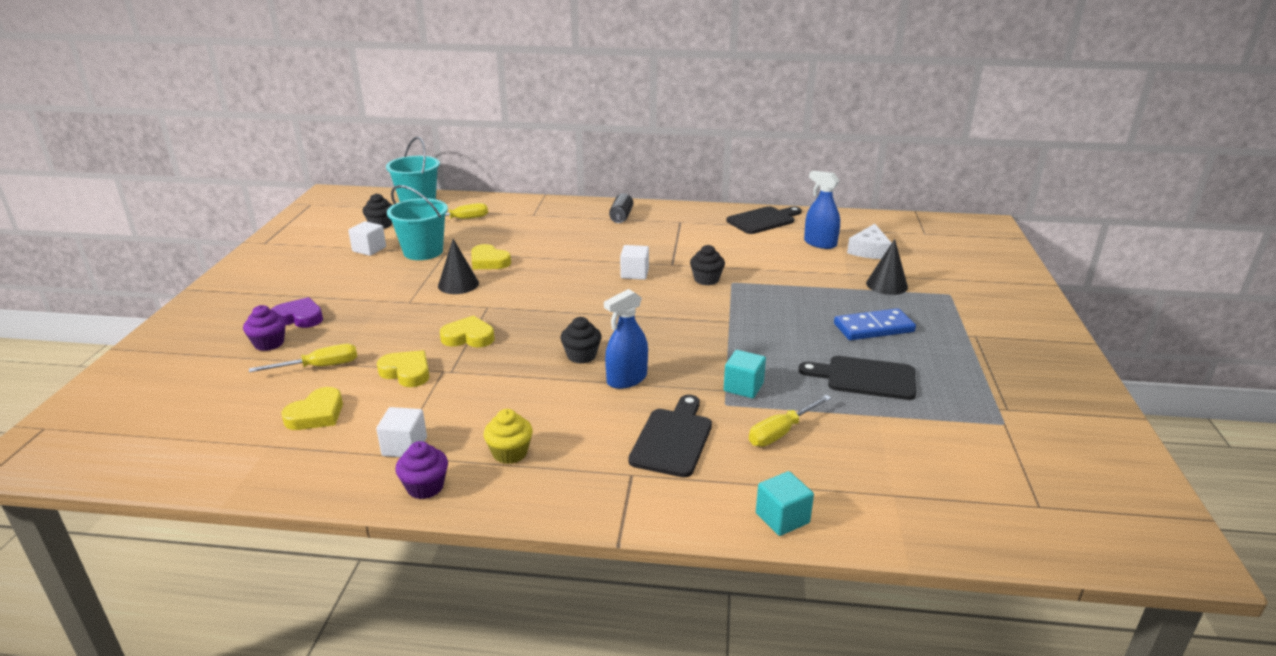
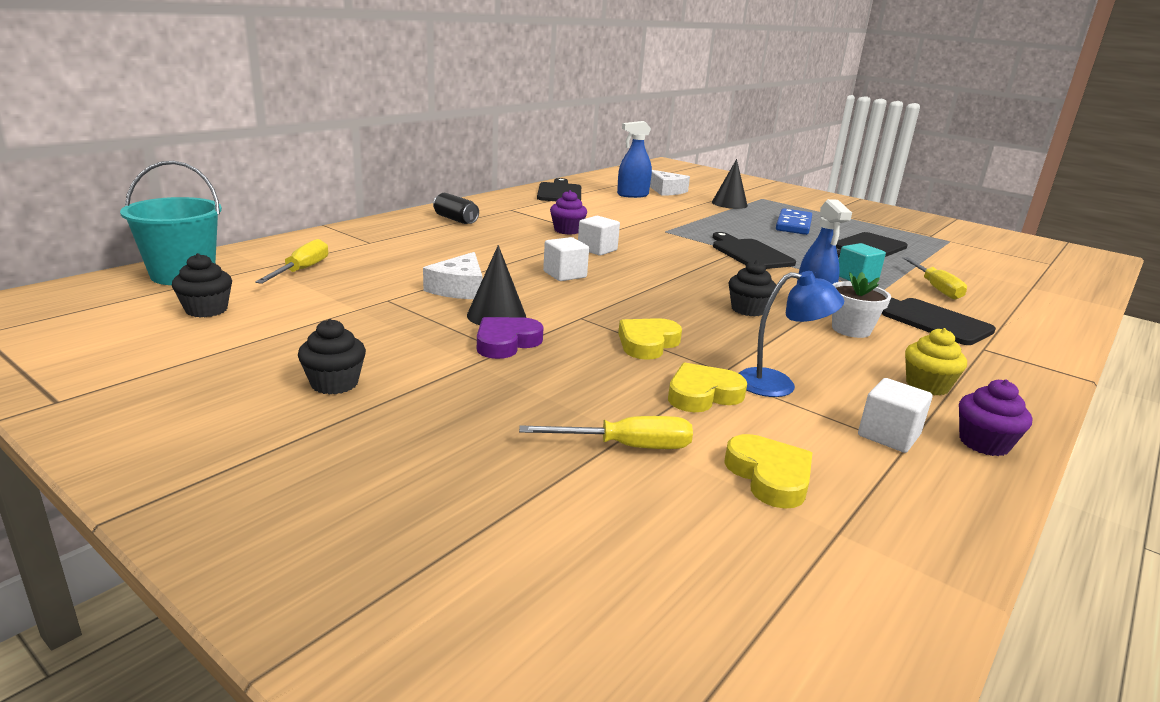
camera: 60 degrees left, 5 degrees down
(269, 343) = (496, 472): purple cupcake -> purple cupcake (567, 230)
(299, 317) = (437, 430): purple heart -> purple heart (506, 342)
(319, 367) = (626, 446): yellow screwdriver -> yellow screwdriver turned 75 degrees clockwise
(369, 249) = (279, 335): white cube -> white cube (564, 274)
(423, 251) = (359, 309): turquoise bucket -> none
(448, 394) = (778, 384): none -> blue lamp
(489, 261) = (459, 288): yellow heart -> white cheese
(594, 404) = (851, 329): none -> white flower pot
(706, 279) = (648, 235): black cupcake -> black cupcake (334, 383)
(731, 327) = (749, 253): none -> black cutting board
(782, 518) = (1060, 321): turquoise cube -> none

